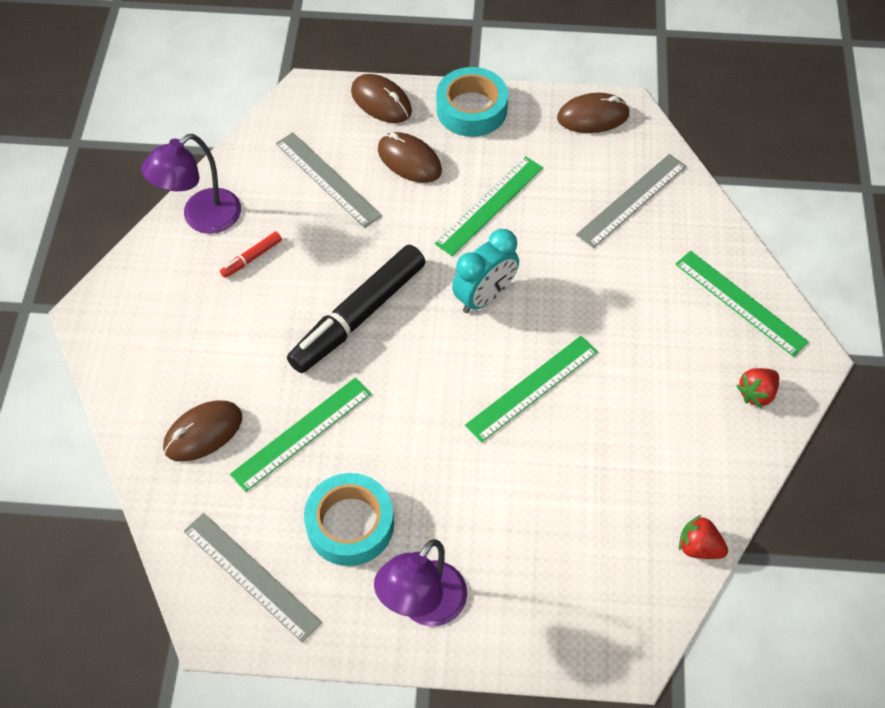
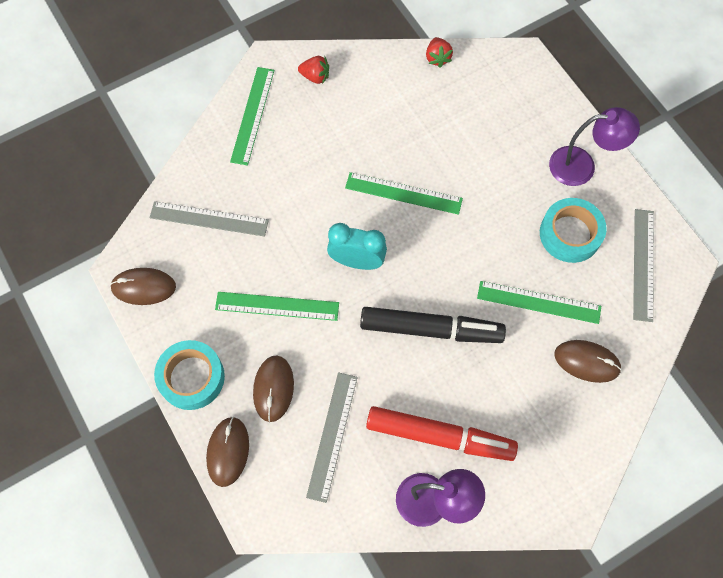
camera: 125 degrees left, 10 degrees up
(251, 258) = (440, 436): red marker -> red marker, size x2.40
(593, 116) = (143, 287): brown mouse -> brown mouse turned 45 degrees counterclockwise

